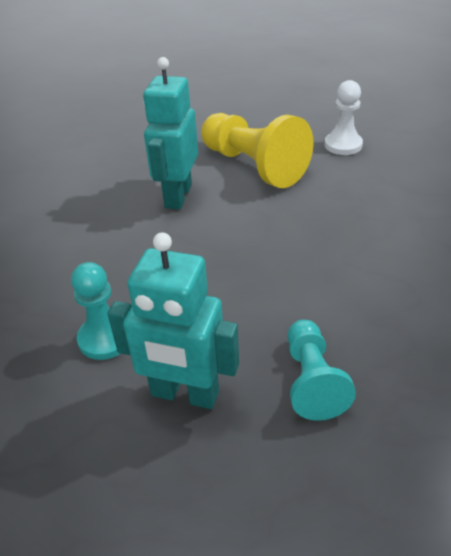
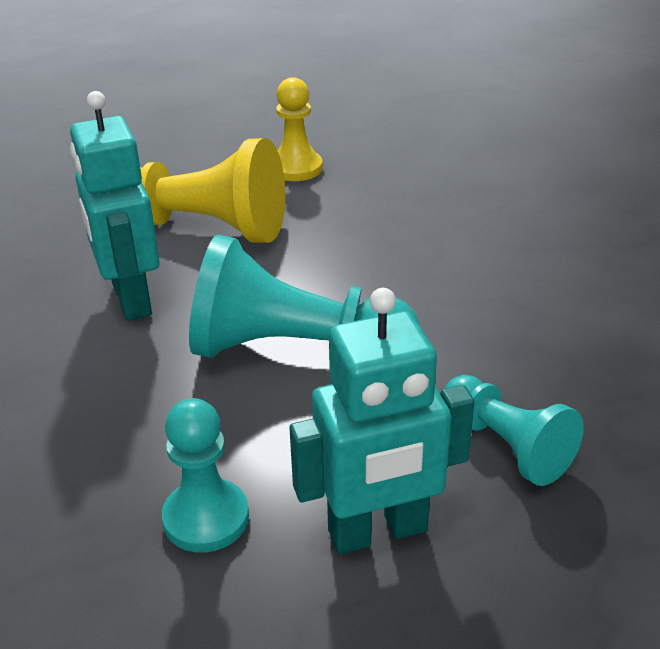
camera: 35 degrees left, 5 degrees down
(238, 262) = (295, 351): none -> turquoise pawn
(343, 145) = (296, 168): white pawn -> yellow pawn

